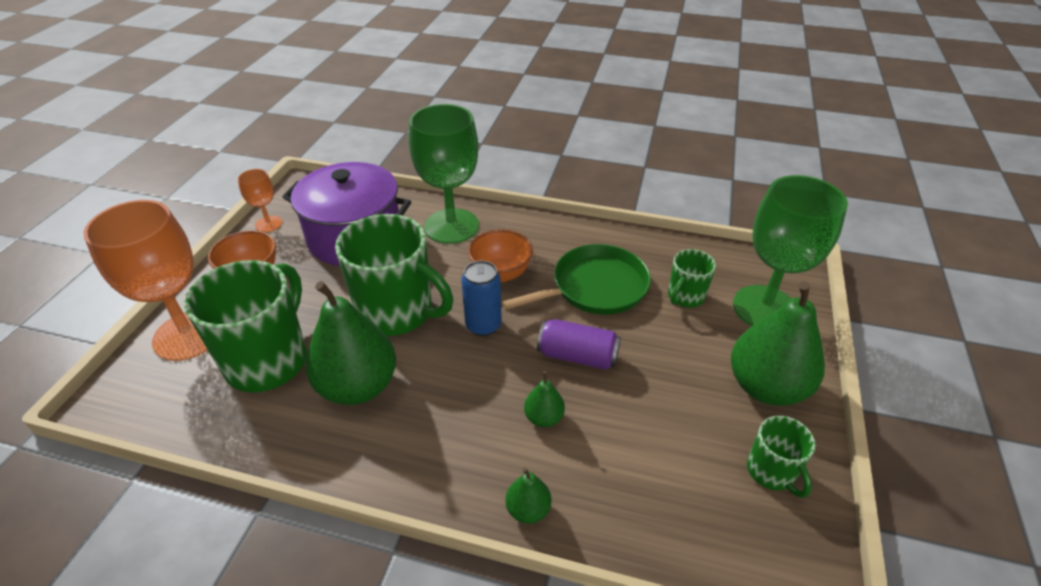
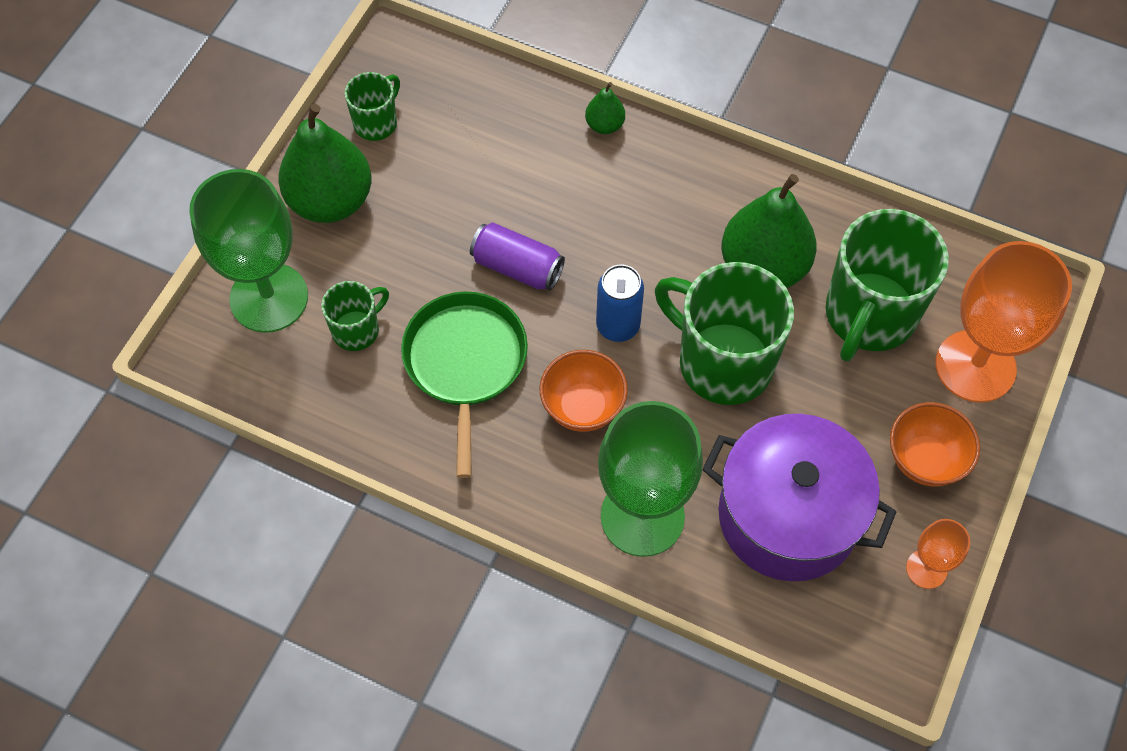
camera: 170 degrees left, 20 degrees up
(544, 417) = (572, 203): green pear -> none
(594, 287) = (465, 363): green pan -> green pan turned 105 degrees clockwise
(771, 472) = (376, 123): green mug -> green mug turned 45 degrees clockwise

